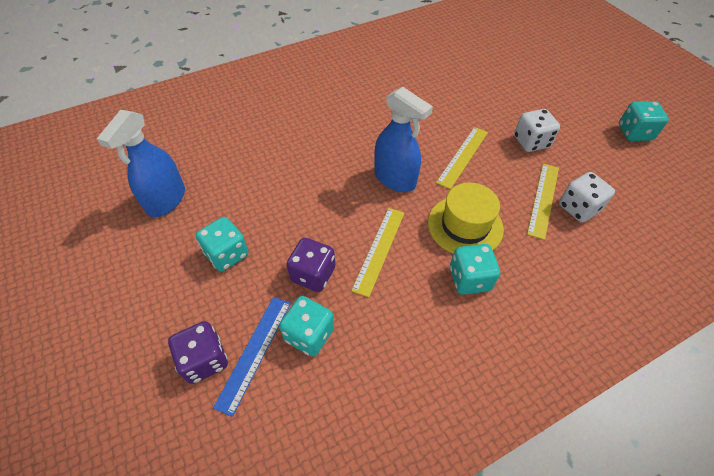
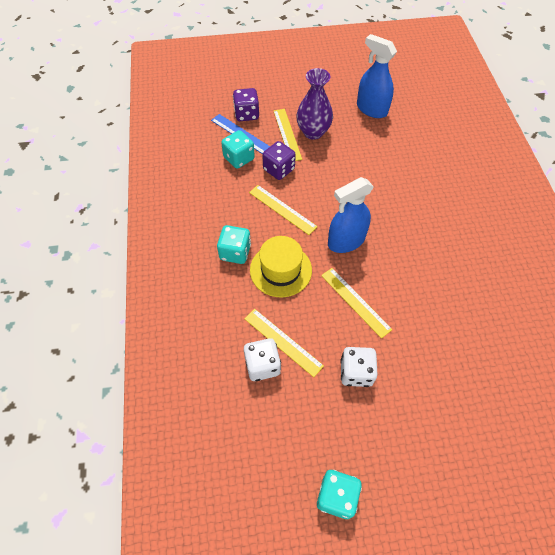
camera: 110 degrees right, 5 degrees up
(227, 254) = (313, 132): turquoise dice -> purple vase
(239, 285) = (287, 134): none -> yellow ruler

